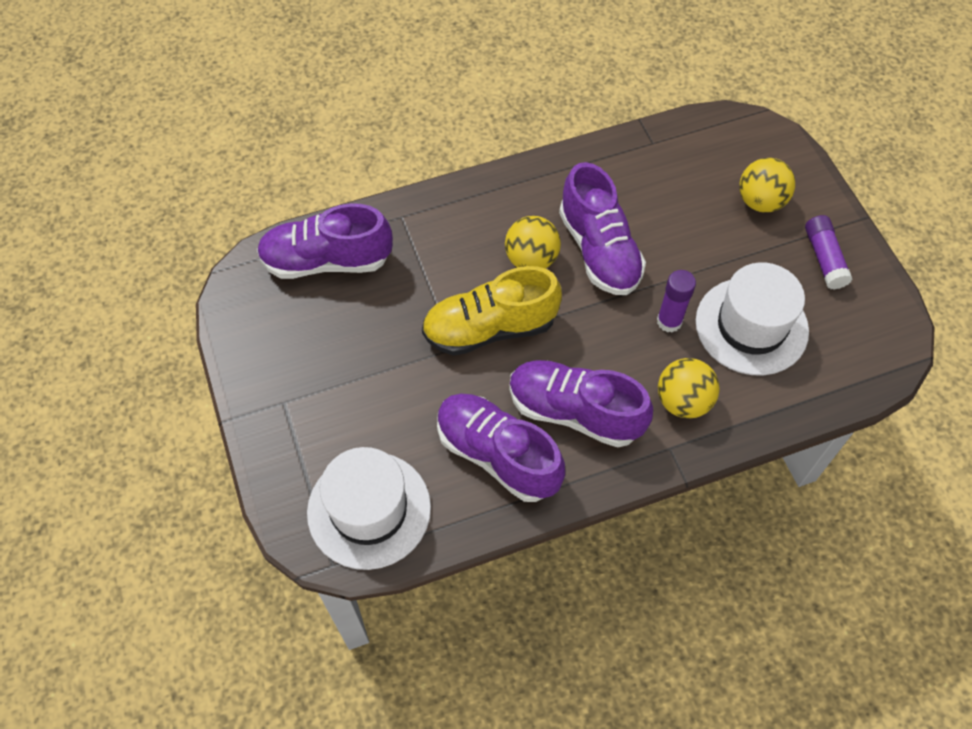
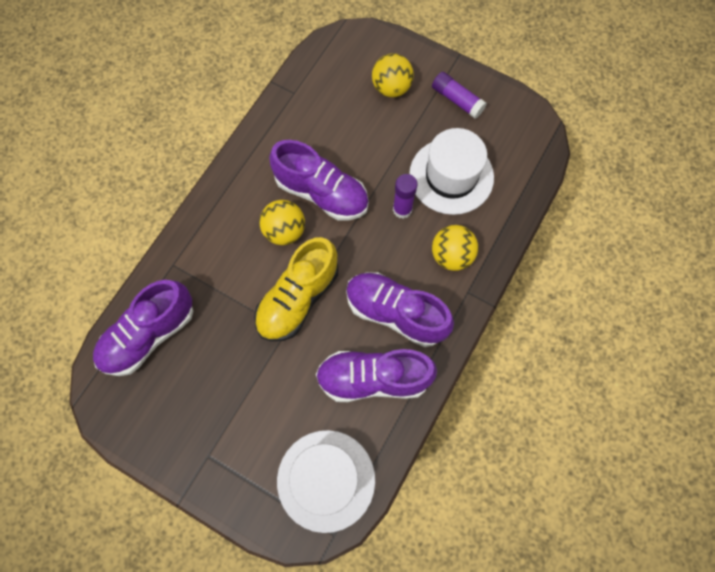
camera: 40 degrees left, 10 degrees up
(574, 412) = (395, 313): purple shoe -> purple shoe turned 45 degrees clockwise

